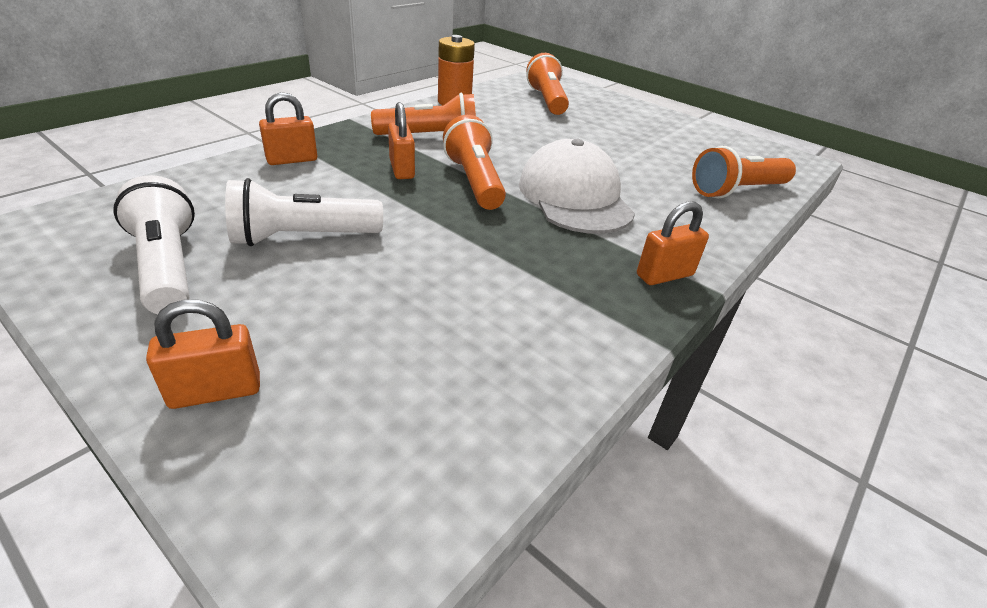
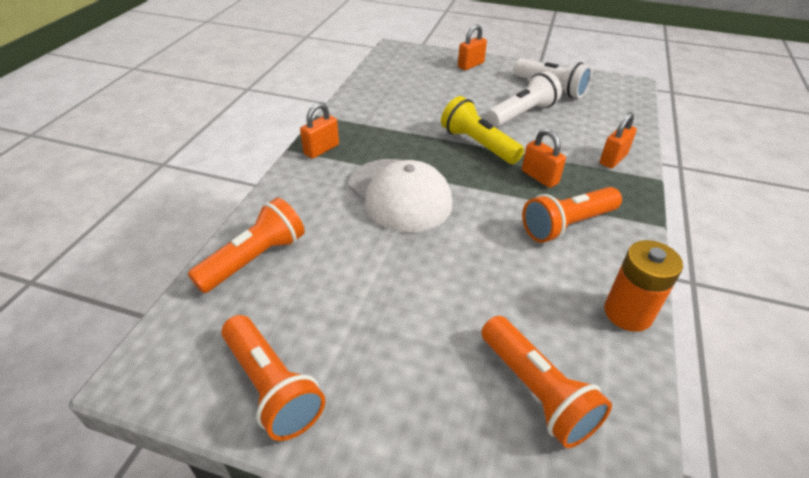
camera: 160 degrees right, 5 degrees up
(429, 217) = (478, 144): none -> yellow flashlight
(474, 181) = (480, 184): orange flashlight -> orange flashlight (272, 387)

